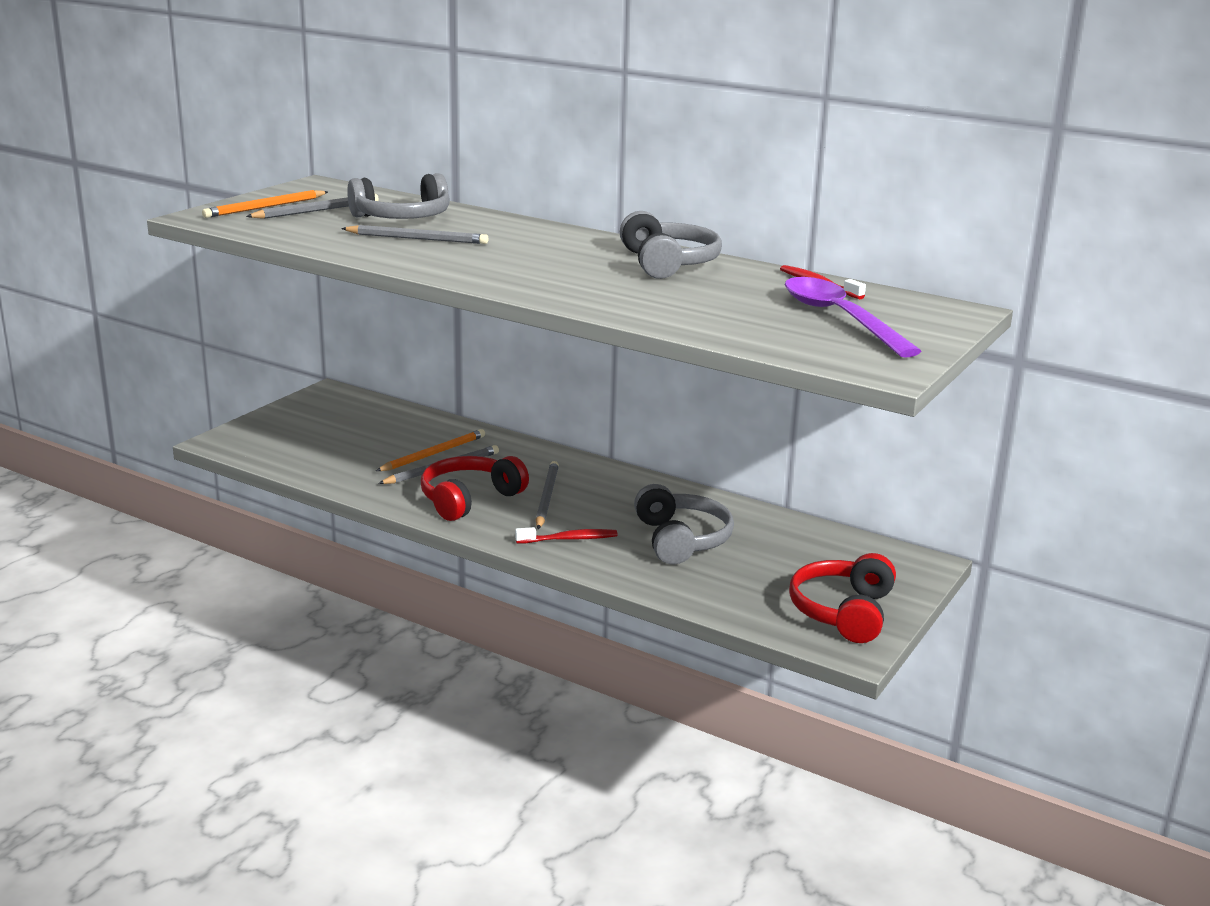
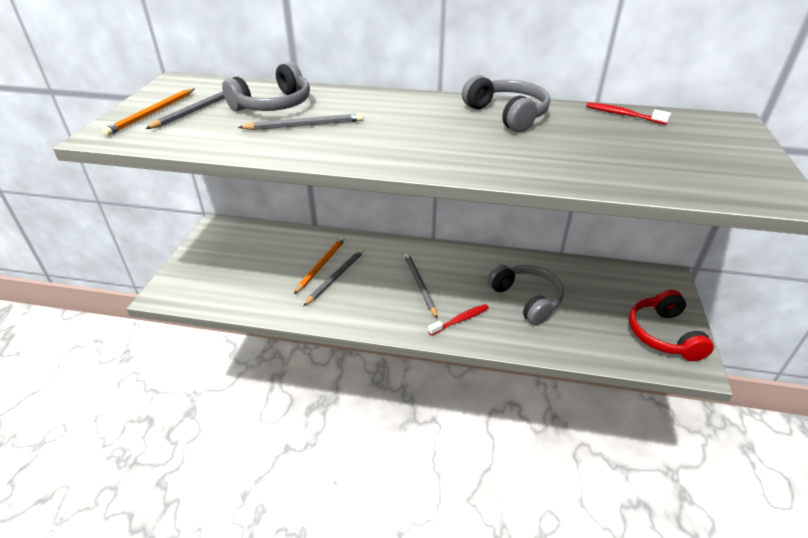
camera: 20 degrees left, 15 degrees up
(469, 499) = (372, 301): red headphones -> none
(840, 318) = (681, 147): purple spoon -> none

